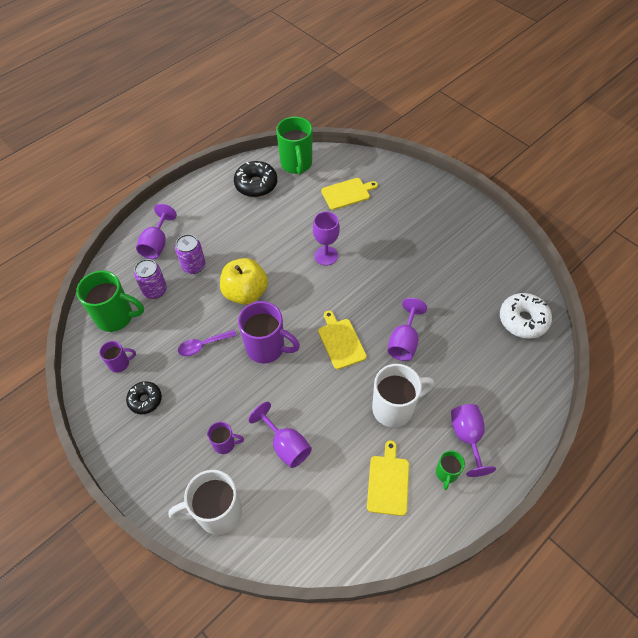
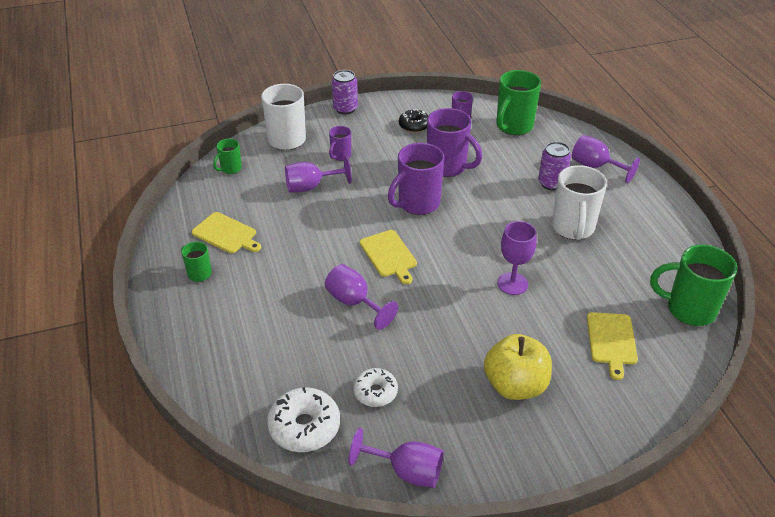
camera: 115 degrees right, 15 degrees down
(155, 290) = (532, 153): purple can -> purple can (345, 109)
(203, 345) = (448, 167): purple spoon -> purple mug
(245, 293) = (494, 208): yellow apple -> yellow apple (515, 385)
(256, 184) = (662, 261): black donut -> none
(295, 541) = (230, 169): none -> green mug
(341, 342) = (389, 255): yellow cutting board -> yellow cutting board turned 60 degrees clockwise
(394, 408) = (288, 265): white mug -> white mug (573, 228)
(467, 437) = (216, 304): purple goblet -> purple goblet (406, 471)
(470, 294) = (375, 392): none -> white donut

